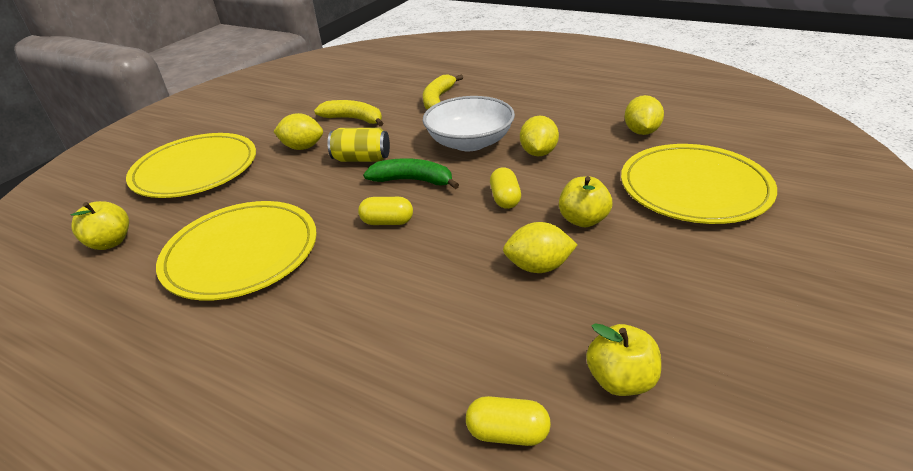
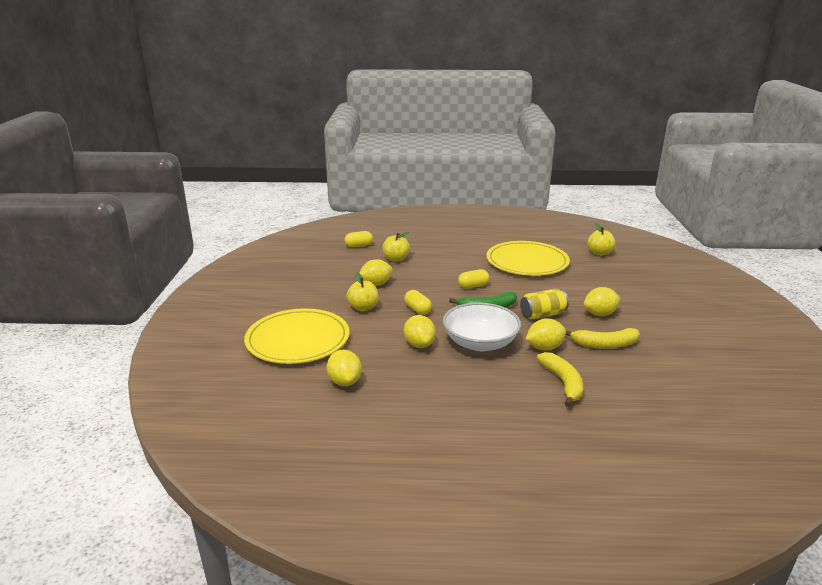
camera: 150 degrees right, 10 degrees down
(195, 169) = (640, 287): yellow plate -> none
(412, 126) = (544, 348): none -> yellow lemon
(620, 380) = (325, 261): yellow apple -> yellow apple (396, 259)

